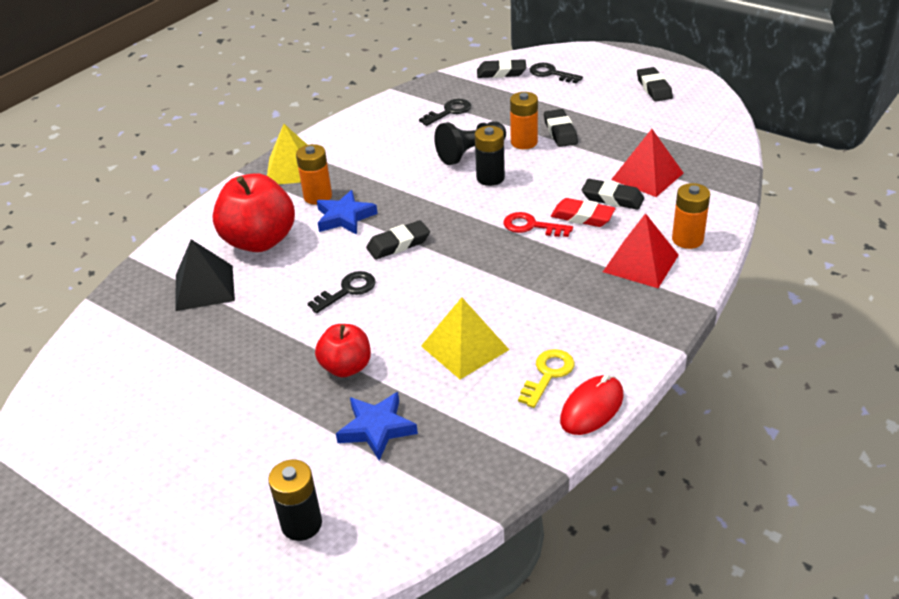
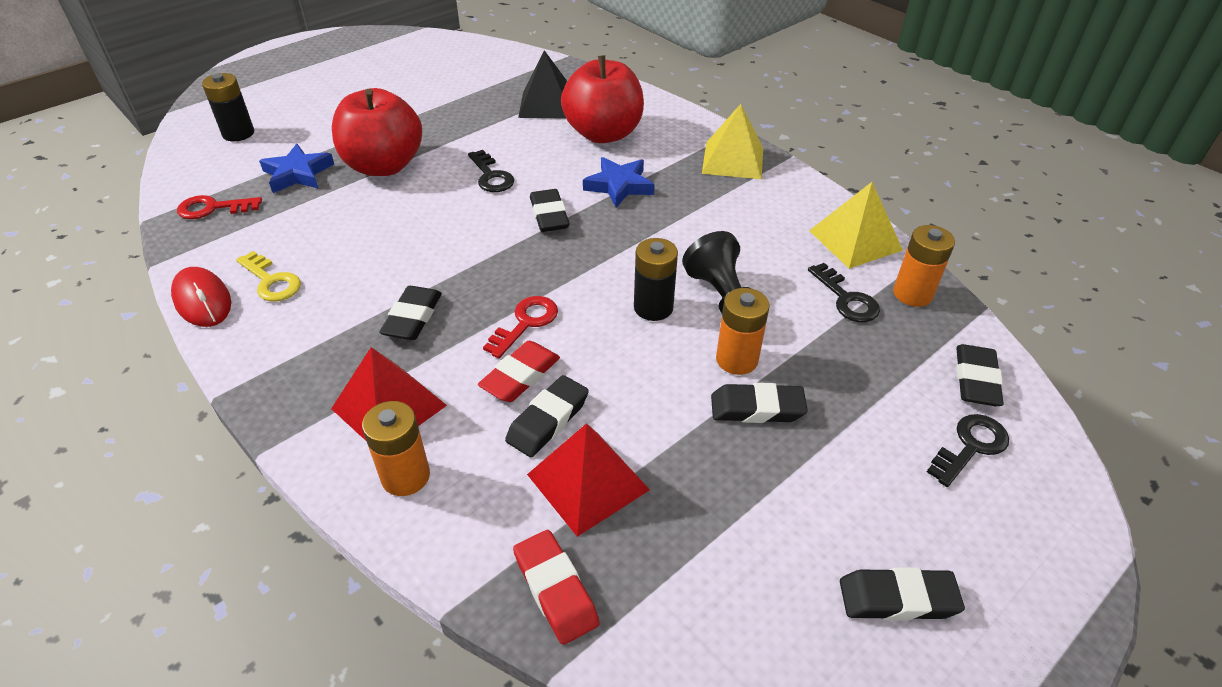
camera: 100 degrees right, 5 degrees up
(318, 196) = (668, 172): orange battery -> orange battery (912, 294)
(346, 367) = (384, 166): red apple -> red apple, size x1.69
(458, 470) = (213, 208): none -> red key
(464, 348) = (354, 234): yellow pyramid -> yellow pyramid (855, 240)
(552, 279) = (412, 318): none -> black eraser
(717, 173) = (555, 589): none -> red eraser

